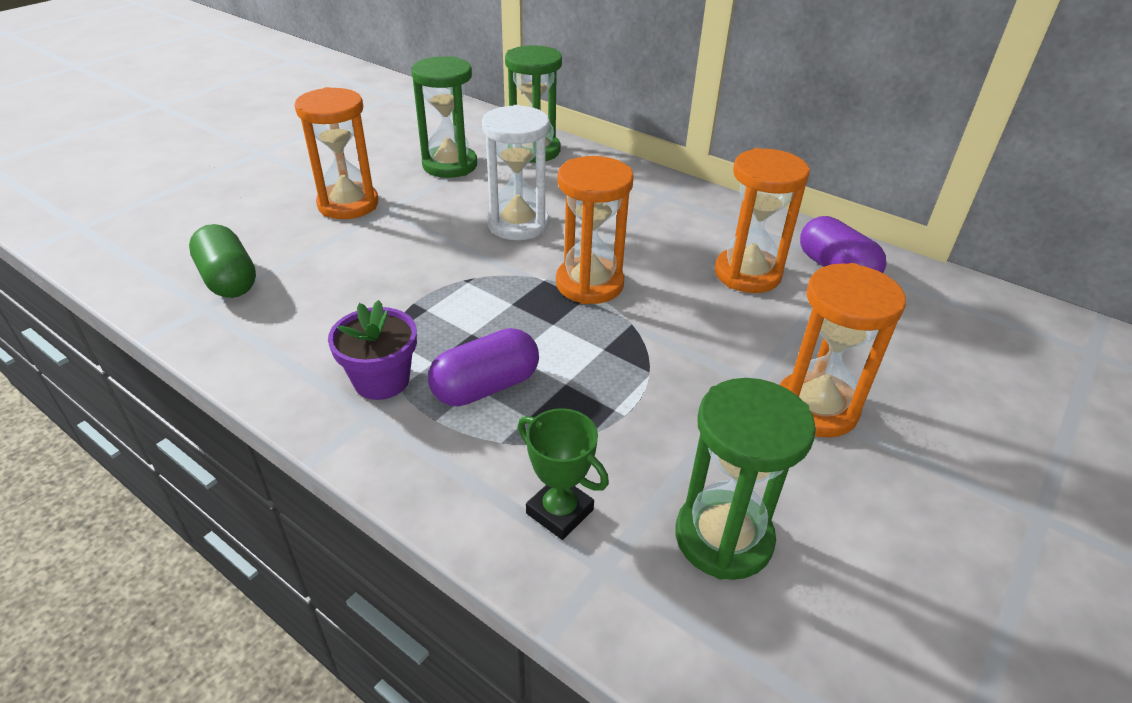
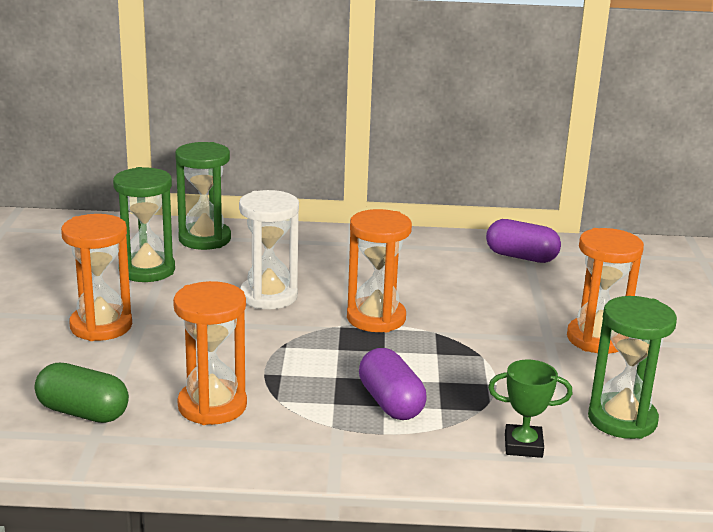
camera: 35 degrees left, 15 degrees down
(381, 380) = (313, 427): purple flower pot -> none
(486, 387) = (390, 403): purple capsule -> purple capsule turned 45 degrees counterclockwise
(747, 274) = (471, 277): orange hourglass -> orange hourglass (212, 406)

